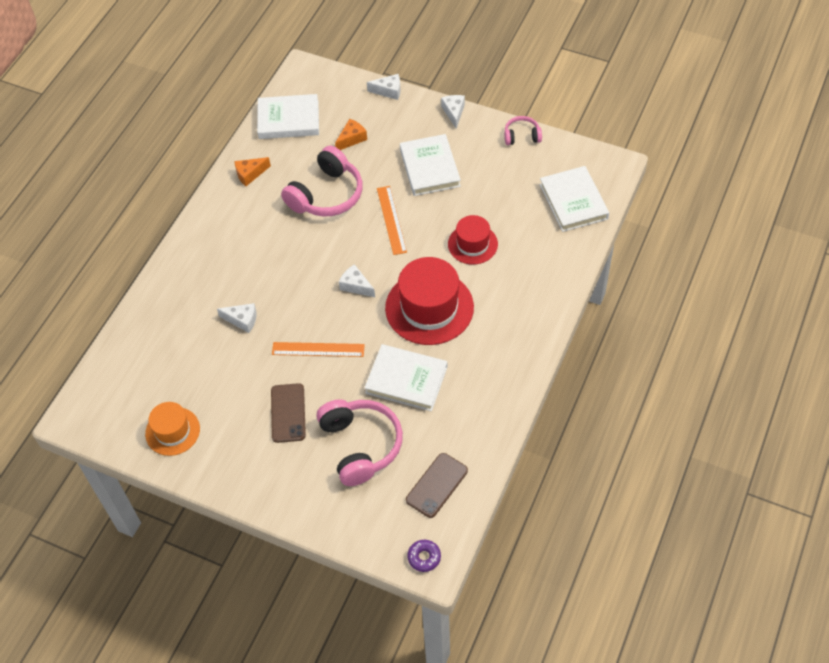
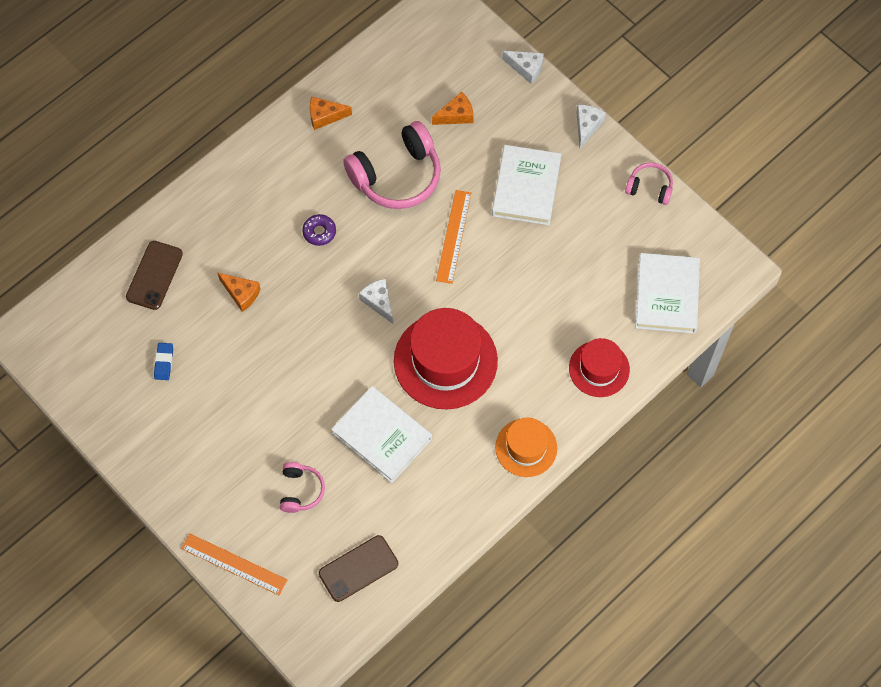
camera: 20 degrees right, 10 degrees up
(172, 431) = (117, 393): orange hat -> orange hat (526, 447)
(201, 394) = (164, 362): none -> blue eraser
(242, 320) = (241, 294): white cheese -> orange cheese
(288, 120) = (397, 62): white book -> none
(288, 413) = (243, 422): brown phone -> brown phone (154, 275)
(318, 349) = (305, 361): orange ruler -> orange ruler (234, 564)
(360, 445) = (300, 490): pink headphones -> pink headphones, size x0.51
(424, 557) = (309, 641): purple donut -> purple donut (319, 232)
(472, 244) = (528, 303): red hat -> red hat (599, 369)

